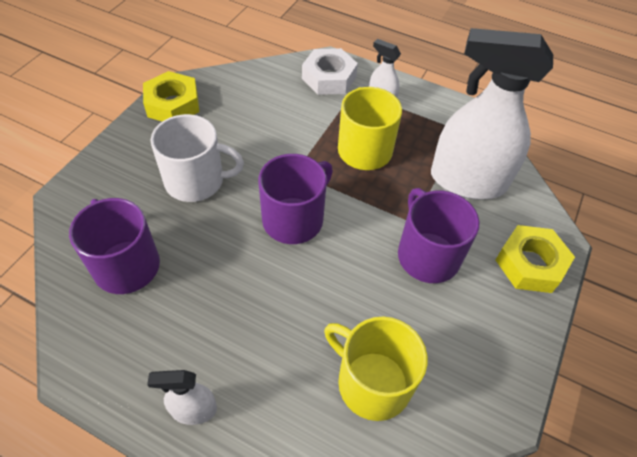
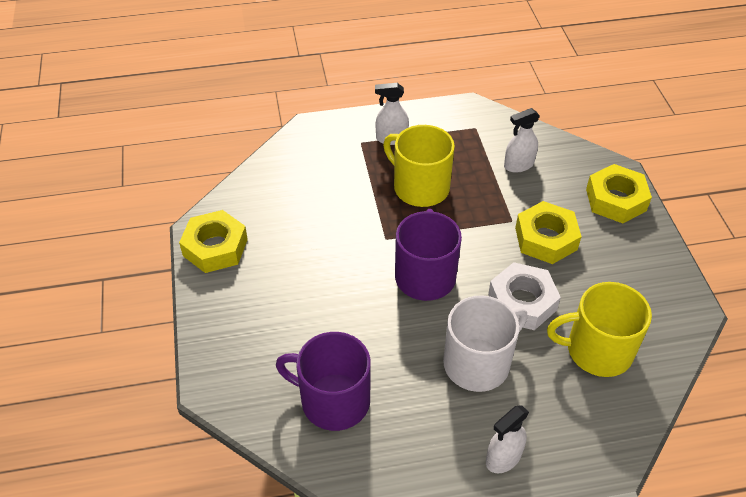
camera: 35 degrees left, 5 degrees down
(196, 181) = (313, 298): white mug -> white mug (478, 363)
(329, 78) = (328, 143): white nut -> white nut (522, 302)
(427, 255) = (545, 238): purple mug -> yellow nut
(467, 181) = (518, 165): white spray bottle -> white spray bottle, size x0.44

